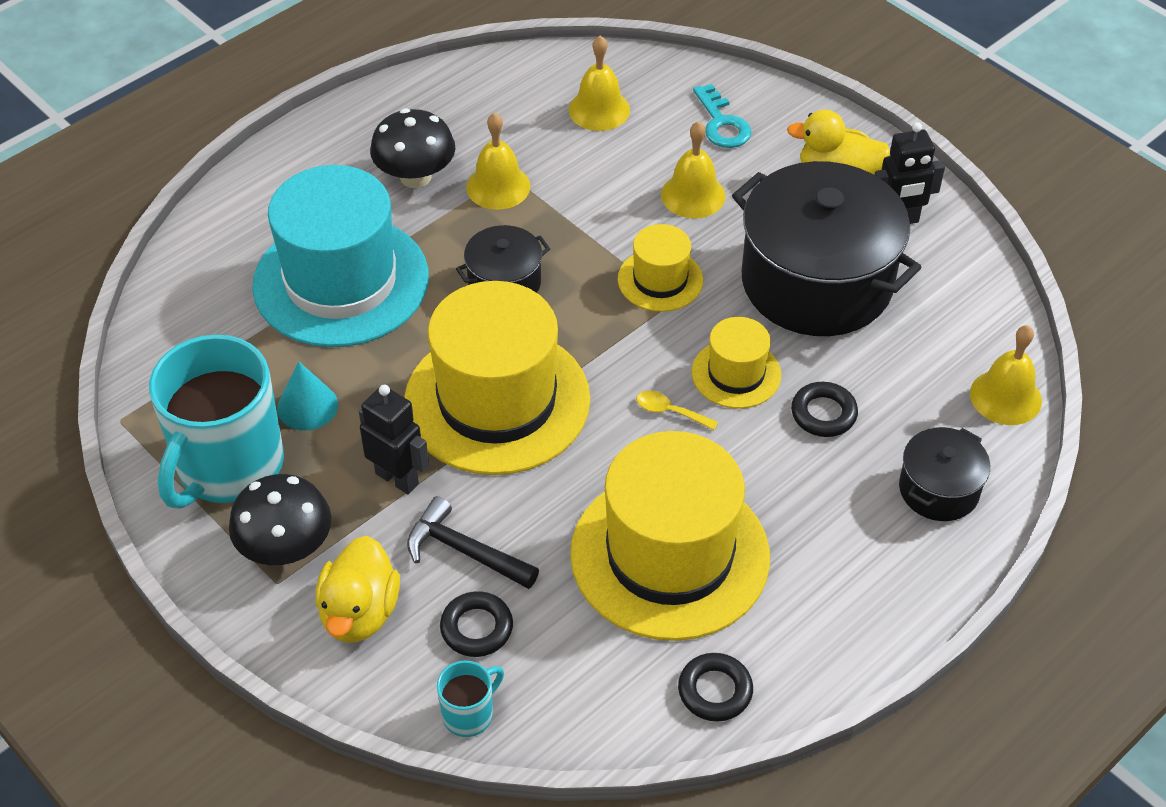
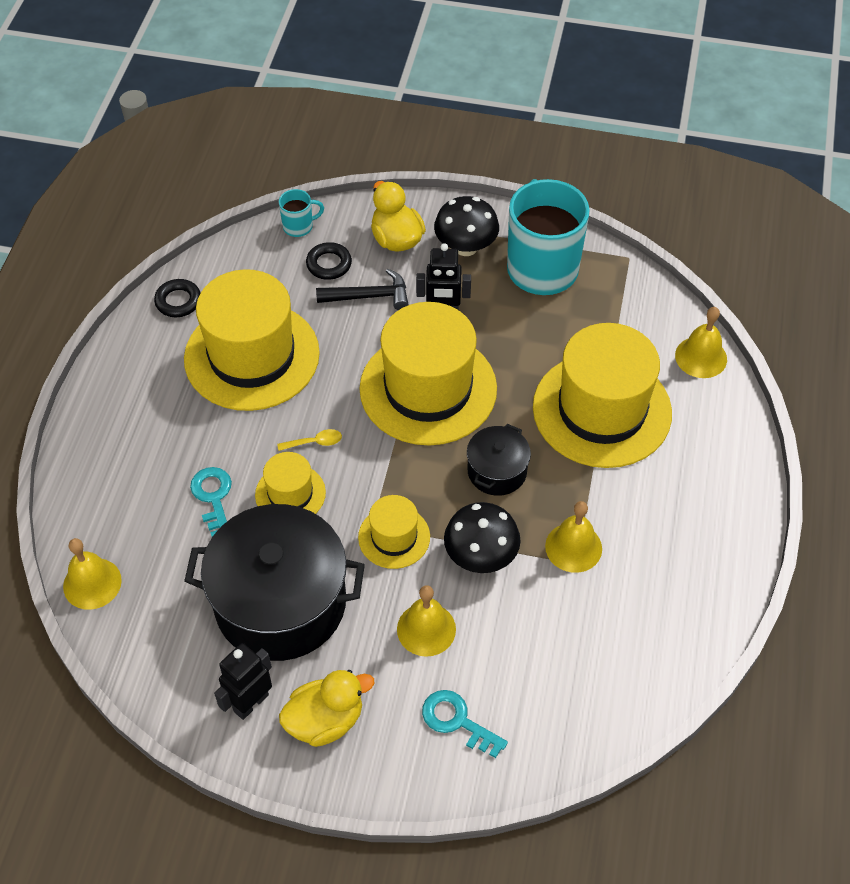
camera: 145 degrees right, 5 degrees up
(307, 406) = (535, 322): turquoise cone -> none
(341, 281) = (602, 410): turquoise hat -> yellow hat
(415, 177) = (638, 519): black mushroom -> black mushroom (480, 556)
(469, 714) = (299, 226): turquoise mug -> turquoise mug turned 120 degrees counterclockwise
(599, 109) = (565, 672): yellow bell -> yellow bell (701, 357)
(823, 414) = (213, 498): black ring -> turquoise key
(938, 489) = (108, 486): black pot -> none

